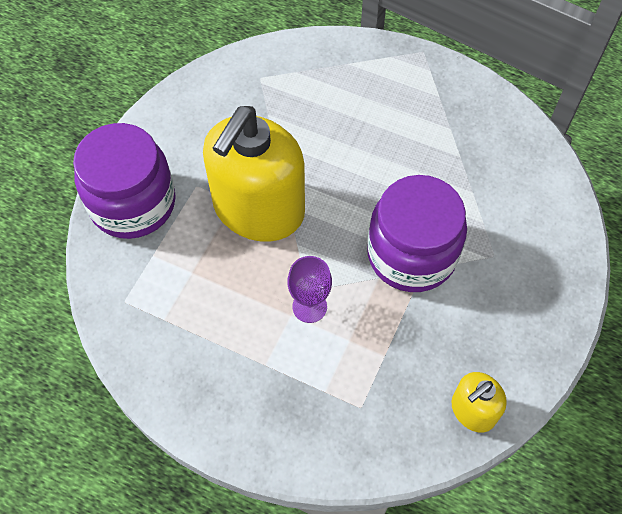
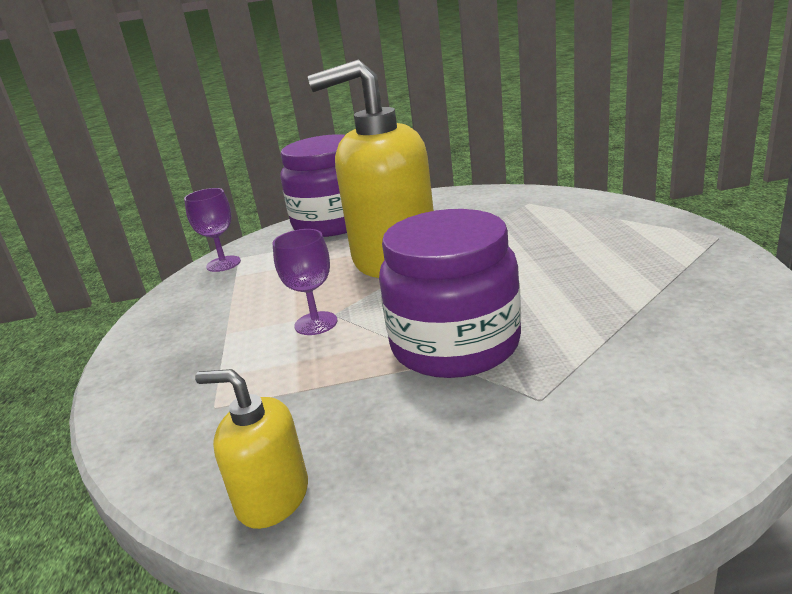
camera: 60 degrees right, 35 degrees down
(125, 318) = (223, 264): none -> purple goblet

